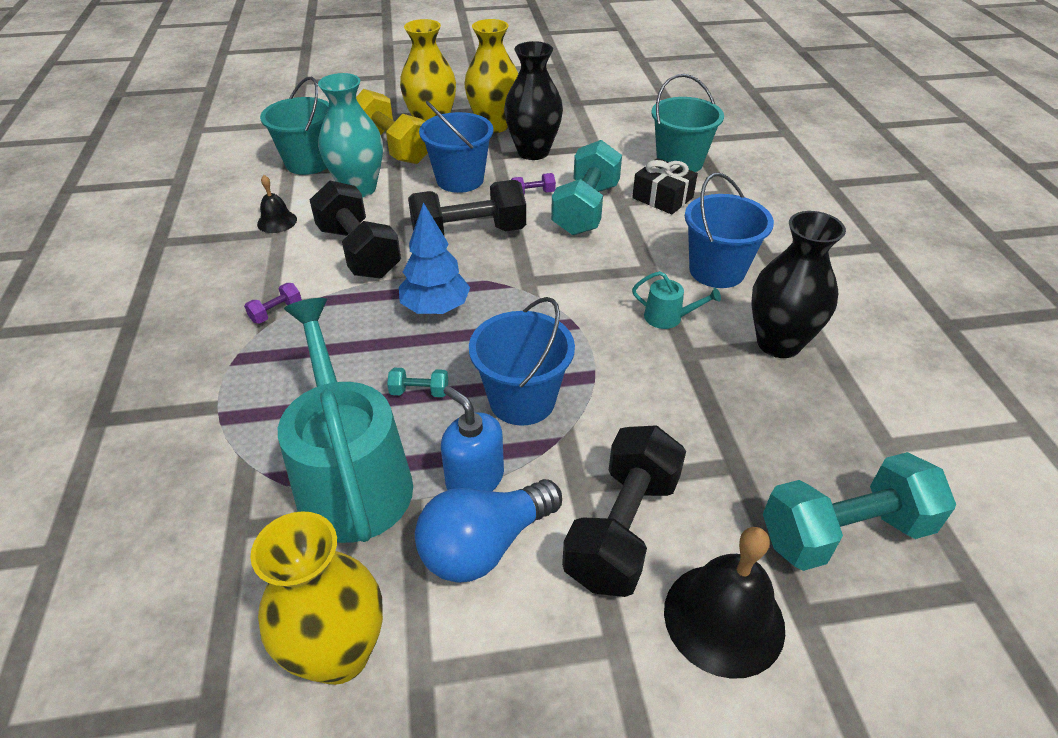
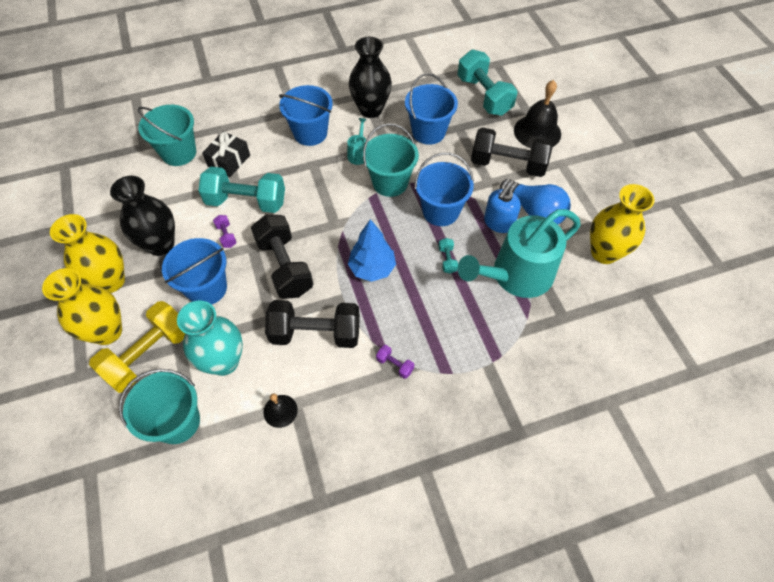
camera: 100 degrees left, 15 degrees up
(359, 252) = (315, 333): black dumbbell -> black dumbbell turned 45 degrees clockwise
(598, 346) = (390, 182): none -> turquoise bucket
(721, 414) = (428, 132): none -> blue bucket

